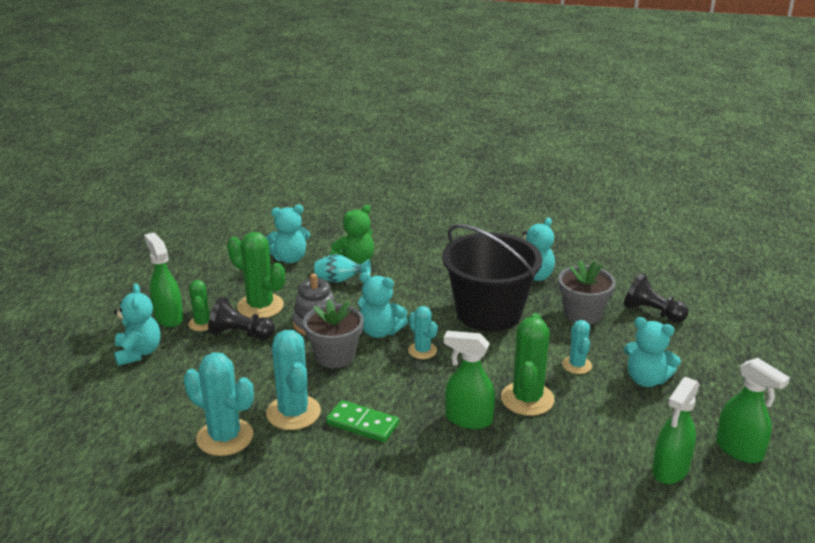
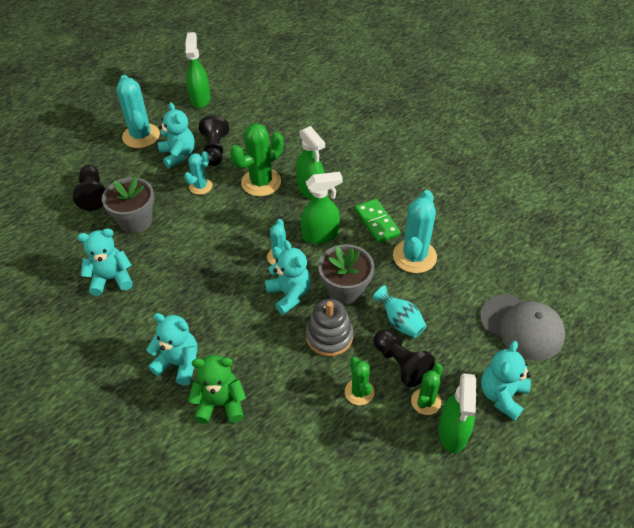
camera: 140 degrees left, 20 degrees up
(142, 406) = (522, 327): none -> grey cap
(225, 437) = (473, 263): turquoise cactus -> turquoise cactus (141, 136)
(260, 306) = (359, 392): green cactus -> green cactus, size x0.58
(290, 258) = (275, 456): turquoise teddy bear -> turquoise teddy bear (179, 363)
(340, 280) = (261, 382): turquoise vase -> turquoise vase (400, 322)
(489, 313) = (192, 263): black bucket -> none
(622, 404) = (215, 150): none -> black pawn
(670, 470) = (247, 109): green spray bottle -> green spray bottle (320, 235)

